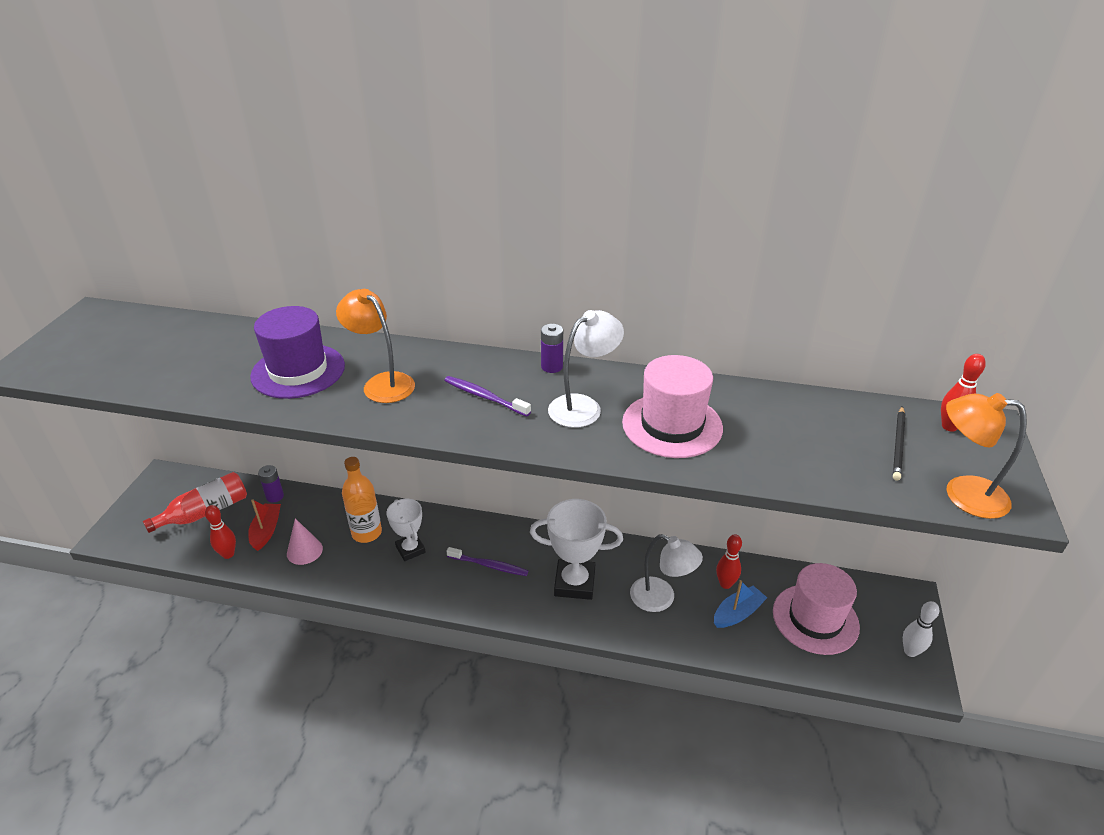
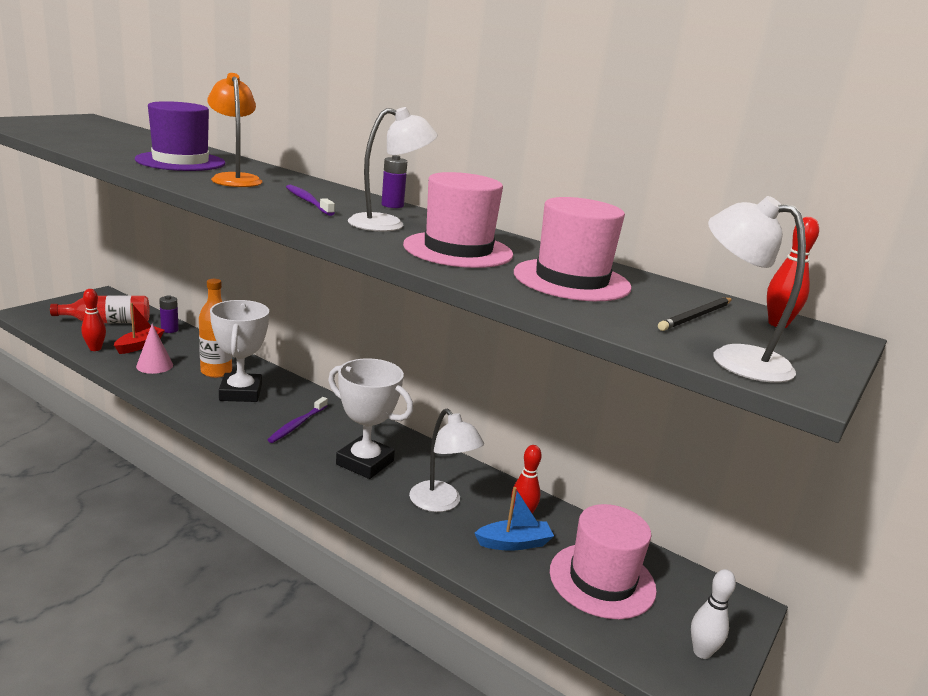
camera: 20 degrees right, 15 degrees down
(410, 549) = (240, 393): white trophy -> white trophy, size x1.58
(489, 565) = (297, 424): purple toothbrush -> purple toothbrush turned 75 degrees clockwise
(784, 432) = (571, 280): none -> pink hat
(962, 494) = (735, 358): orange lamp -> white lamp

